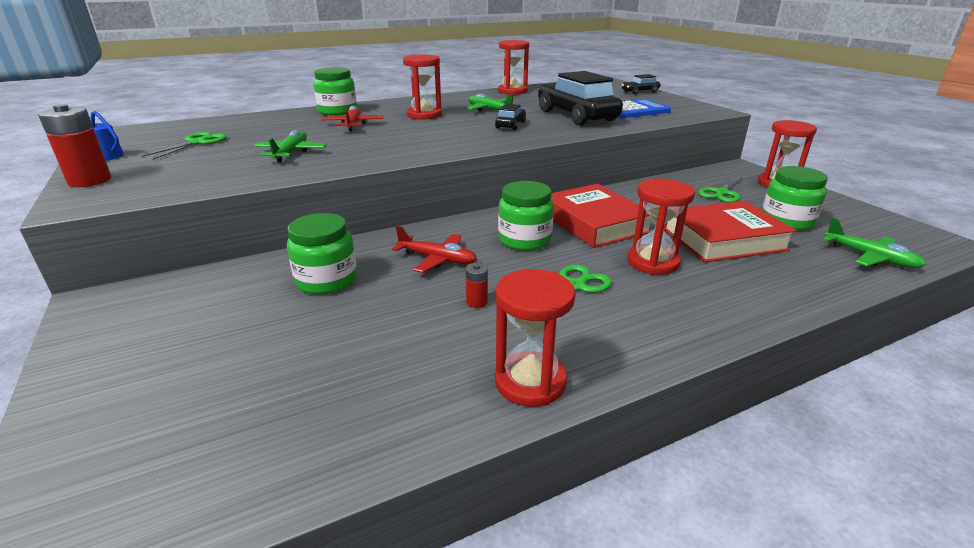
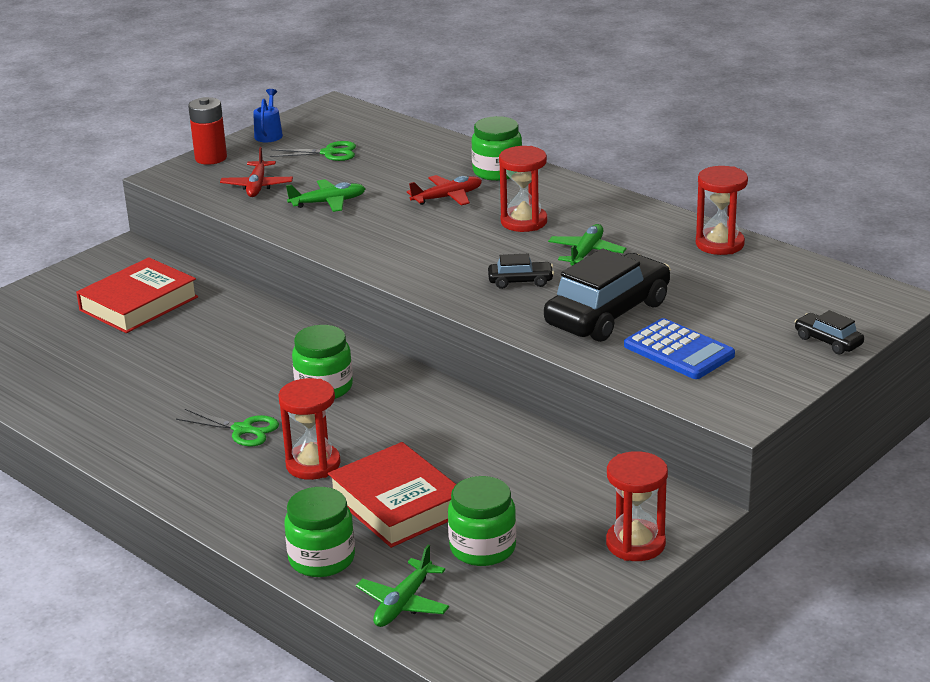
camera: 70 degrees right, 0 degrees up
(326, 280) = (196, 318): green jar -> green jar (322, 559)
(437, 259) = (258, 354): red plane -> red plane (257, 186)
(477, 302) = (193, 390): red battery -> none
(530, 382) = (97, 434): red hourglass -> none
(594, 223) = (393, 419): red book -> red book (138, 303)
(721, 193) = (556, 497): green scissors -> none

